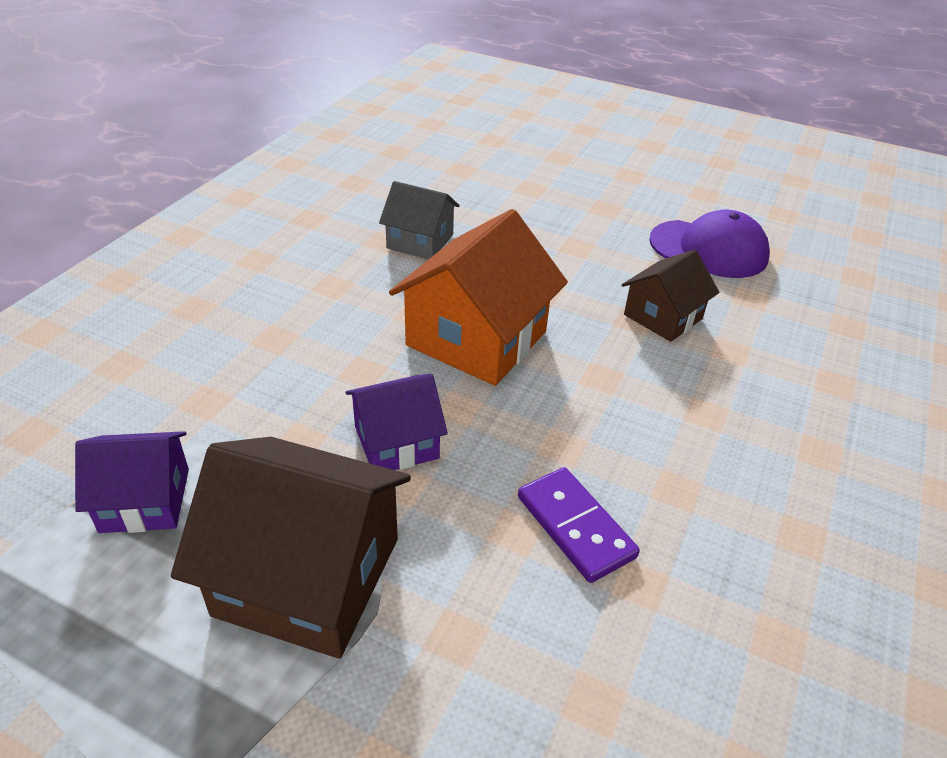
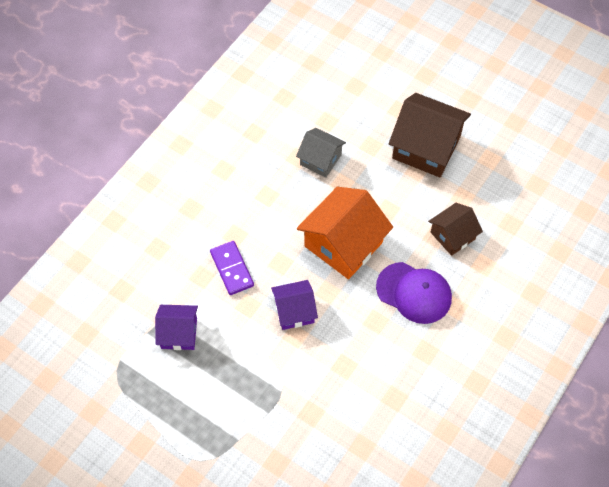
camera: 10 degrees right, 20 degrees up
(307, 576) = (251, 379): brown house -> brown house (426, 147)
(575, 527) = (372, 367): purple domino -> purple domino (231, 269)
(708, 249) = (499, 179): purple cap -> purple cap (414, 293)

